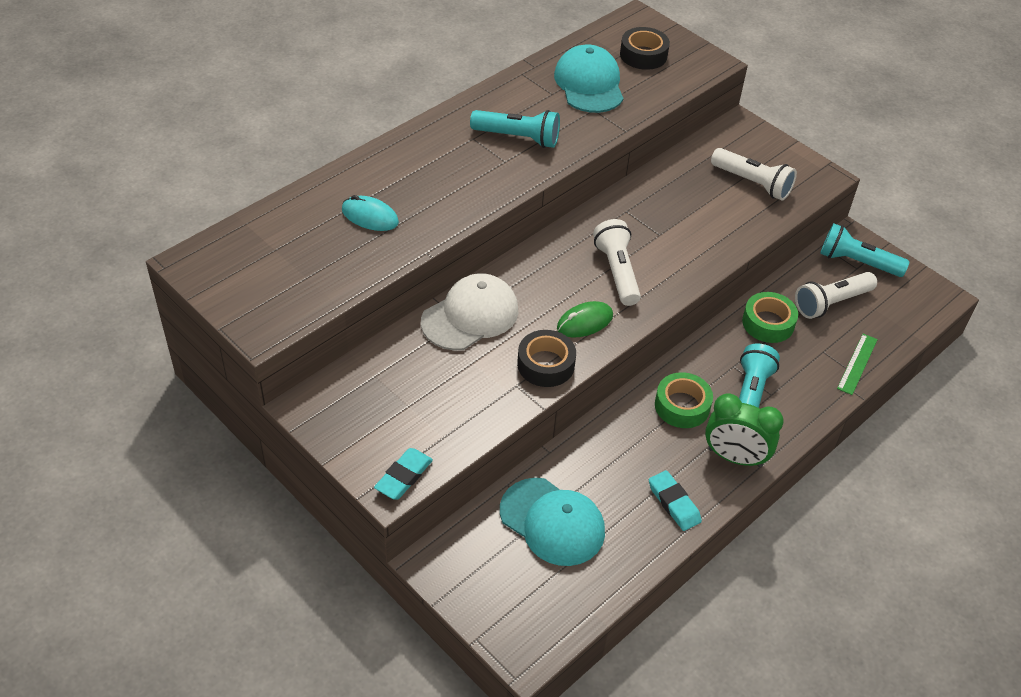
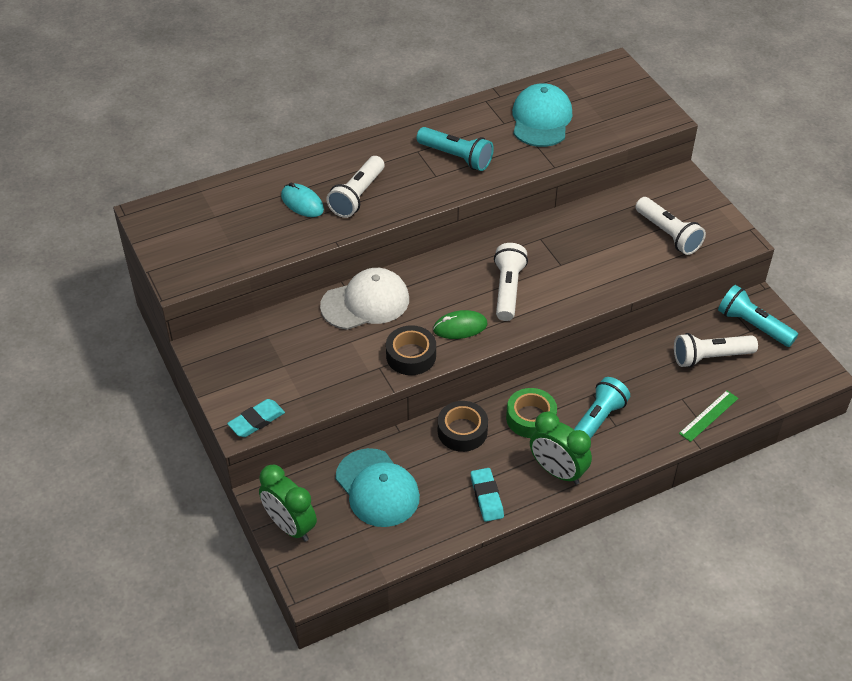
camera: 20 degrees right, 0 degrees up
(429, 198) = (357, 196): none -> white flashlight
(473, 590) = (290, 526): none -> green clock
(643, 55) = (603, 100): black tape -> black tape (462, 431)
(768, 323) = (642, 363): green tape -> none

